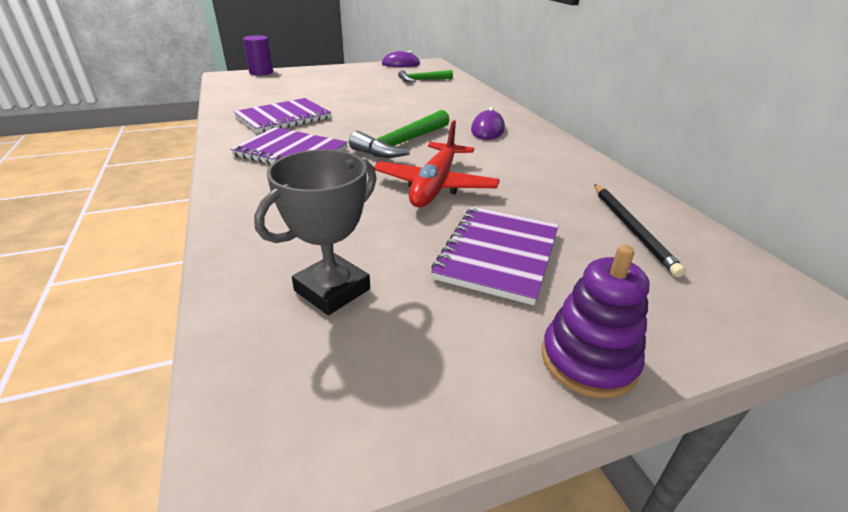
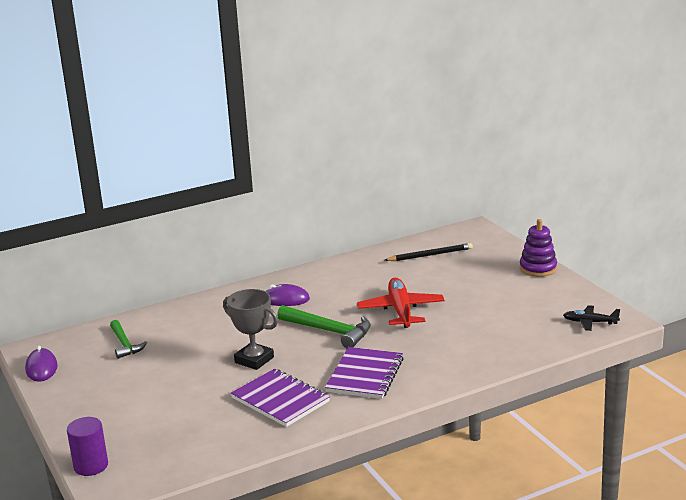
camera: 95 degrees left, 10 degrees down
(284, 389) = (590, 322): none -> black plane
(332, 290) = (527, 324): grey trophy -> grey trophy (254, 360)
(435, 185) = (400, 311): red plane -> red plane turned 105 degrees counterclockwise
(498, 255) = (474, 287): purple notebook -> none

